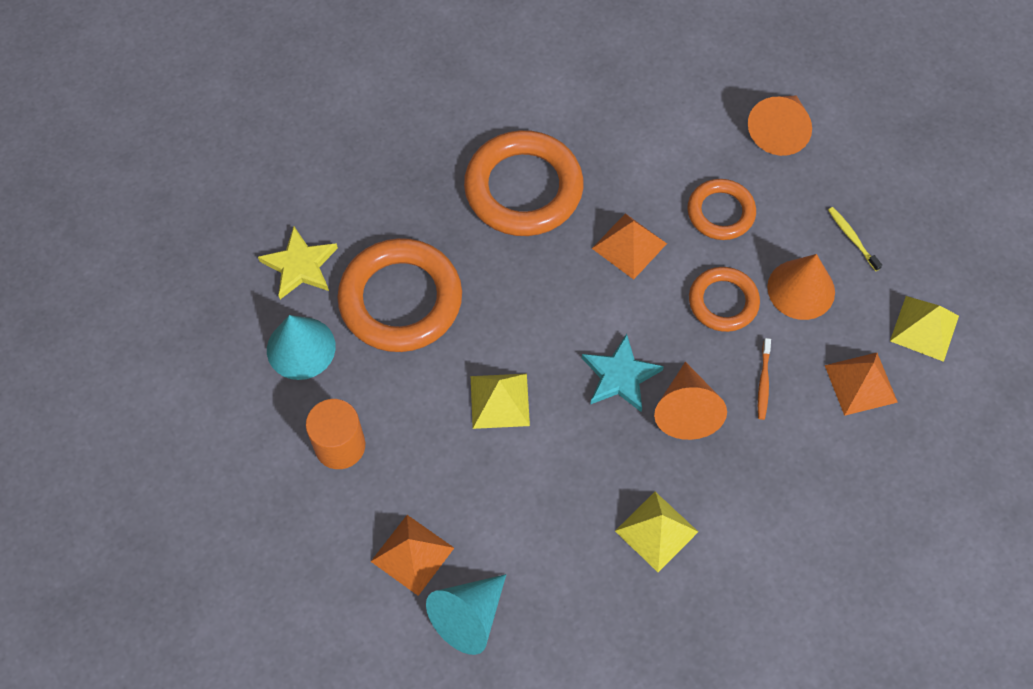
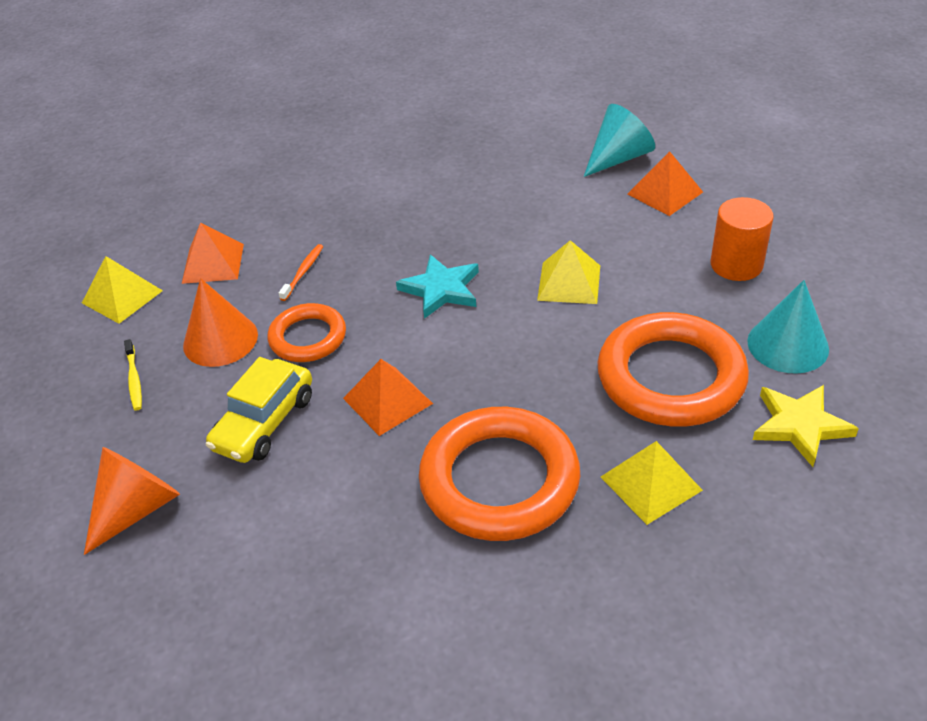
camera: 165 degrees left, 20 degrees down
(656, 531) = (447, 190): yellow pyramid -> yellow pyramid (651, 483)
(686, 410) = (387, 259): orange cone -> none
(720, 212) = (264, 422): orange ring -> yellow car

